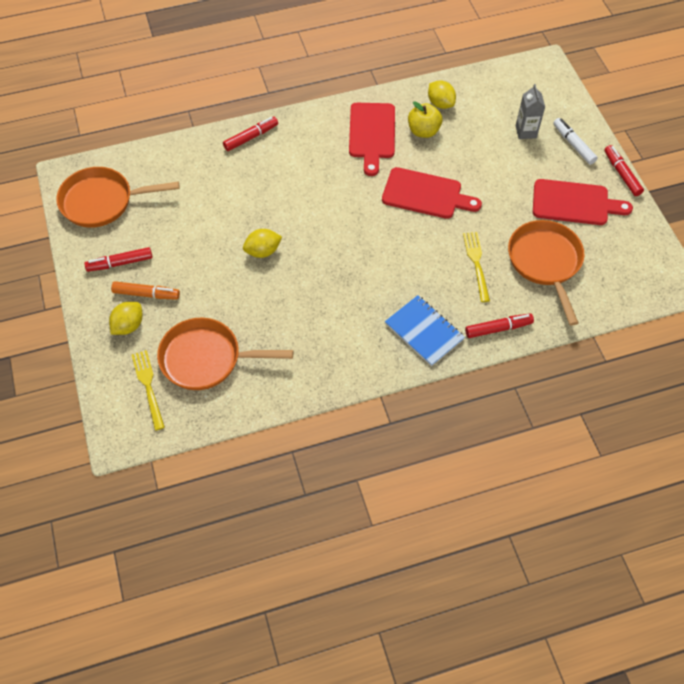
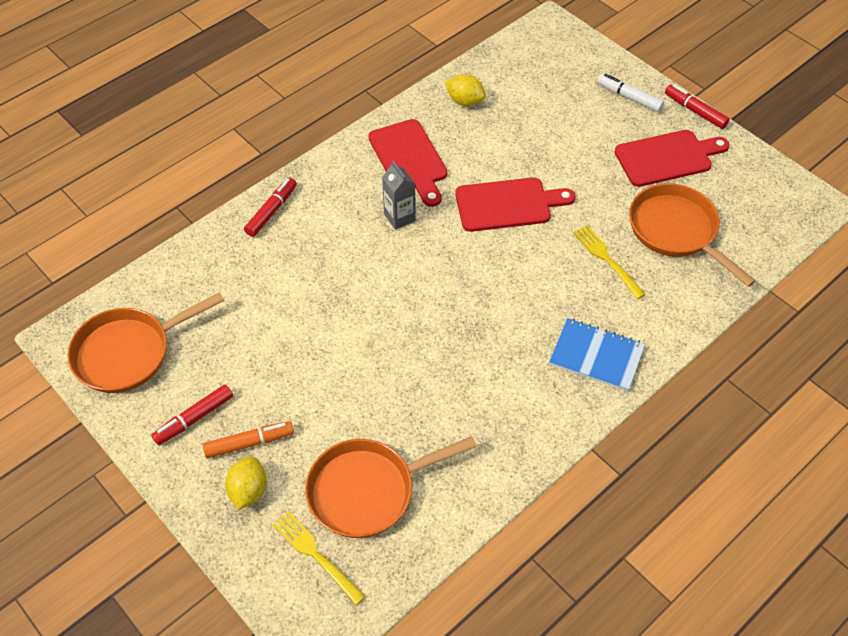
camera: 25 degrees left, 5 degrees down
(263, 251) = (362, 337): yellow lemon -> none
(423, 131) = (464, 137): yellow apple -> none
(498, 328) = (672, 321): red marker -> none
(526, 132) = (572, 101): grey carton -> grey carton (399, 217)

